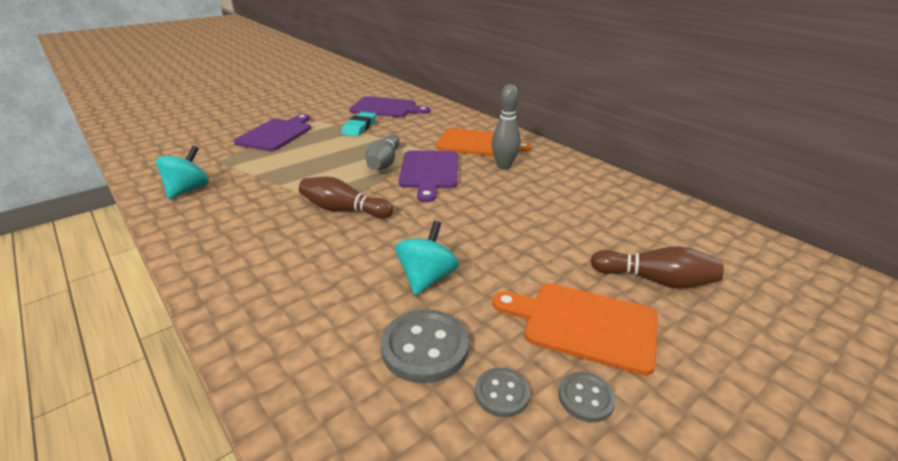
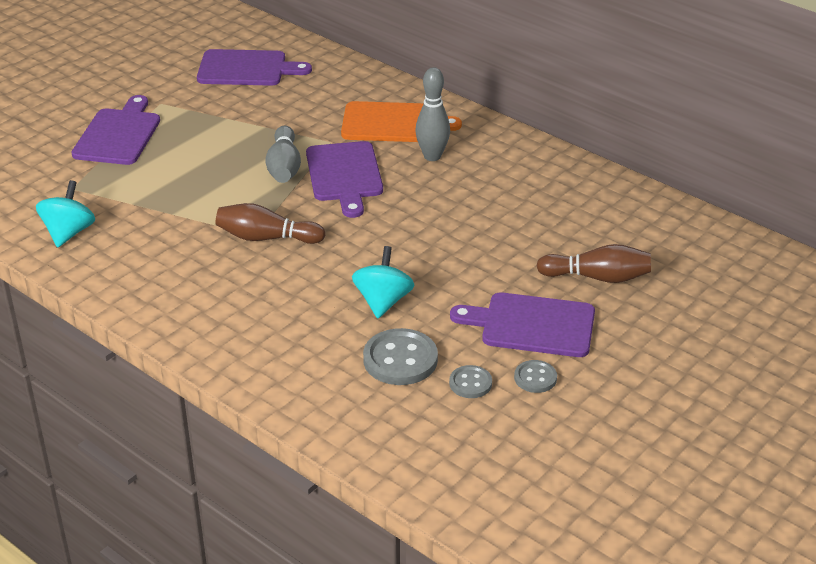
camera: 10 degrees left, 5 degrees up
(359, 127) = (225, 111): turquoise eraser -> none
(583, 324) = (532, 325): orange cutting board -> purple cutting board

